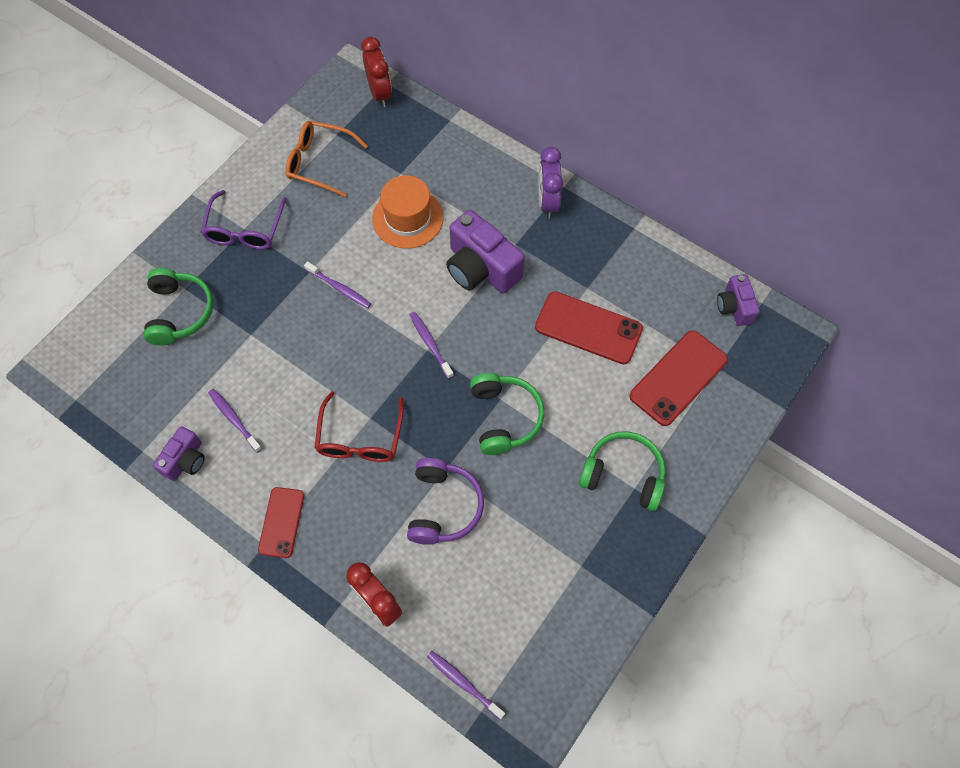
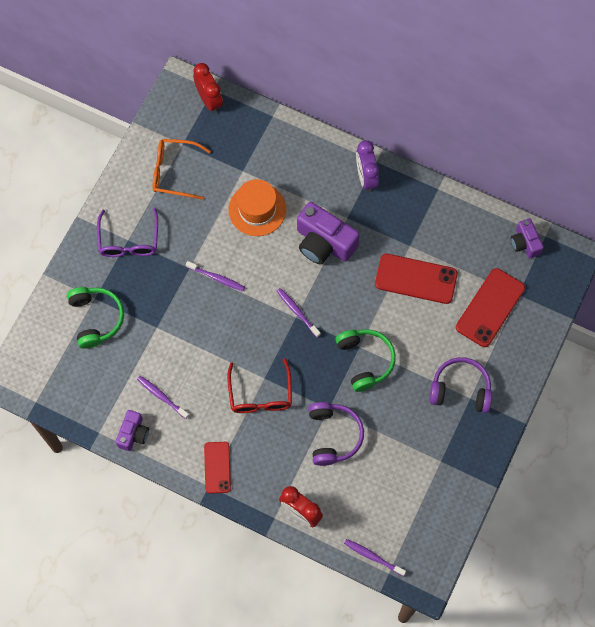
camera: 10 degrees left, 5 degrees up
(623, 475) = (460, 389): green headphones -> purple headphones

